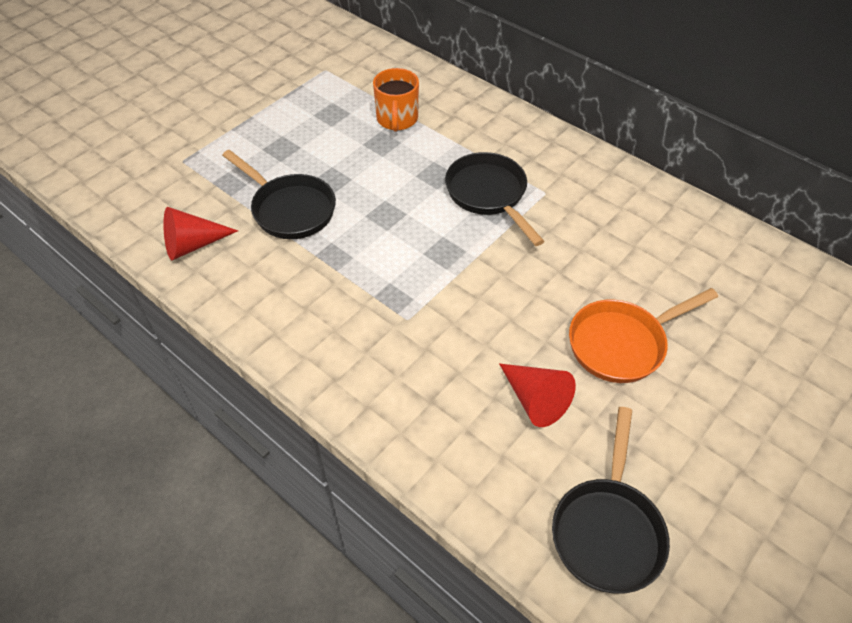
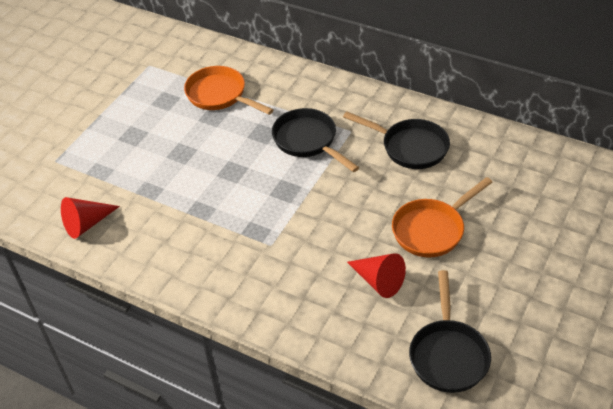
camera: 10 degrees left, 5 degrees down
(289, 209) = (155, 182): black pan -> black pan (410, 147)
(397, 119) = (220, 95): orange mug -> orange pan

